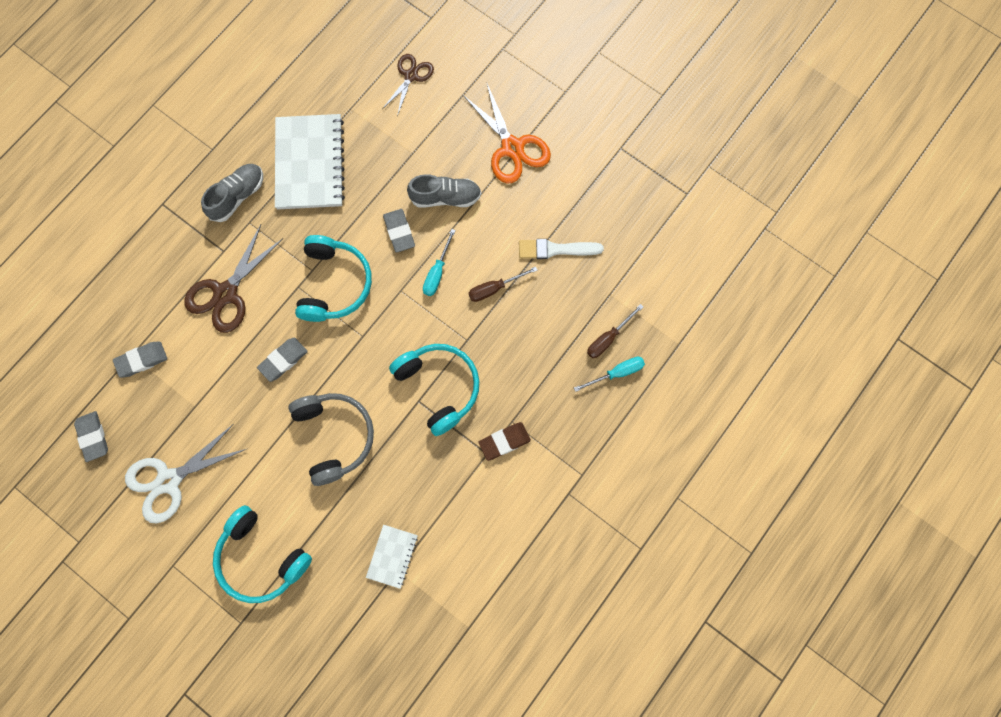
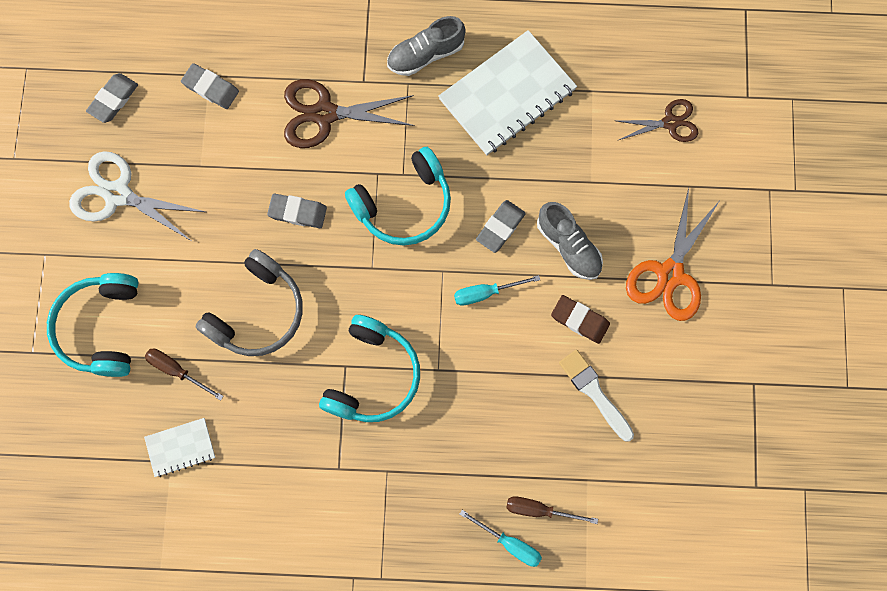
camera: 55 degrees right, 0 degrees up
(238, 196) = (426, 54): grey shoe -> grey shoe turned 150 degrees clockwise
(494, 288) = (509, 360): brown screwdriver -> brown screwdriver (177, 371)
(504, 441) = (362, 478): brown eraser -> brown eraser (580, 320)

